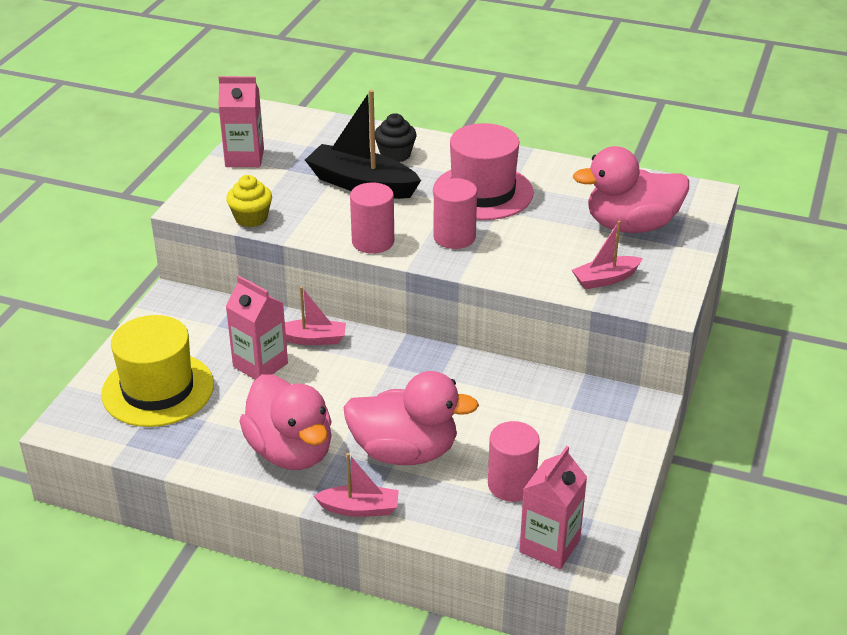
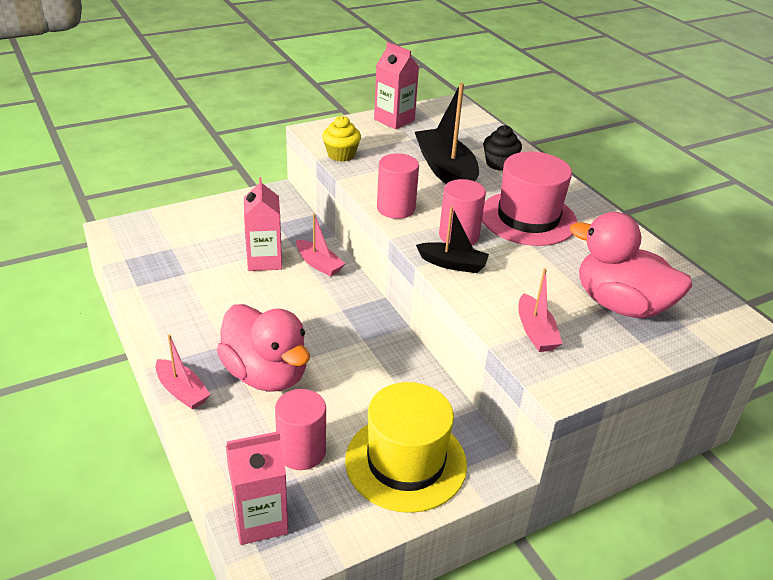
camera: 40 degrees right, 0 degrees up
(158, 389) = (188, 239): yellow hat -> yellow hat (406, 462)
(291, 451) = (200, 325): pink duck -> none
(482, 262) = (453, 264): none -> black boat
(605, 279) = (535, 332): pink boat -> pink boat turned 120 degrees counterclockwise

